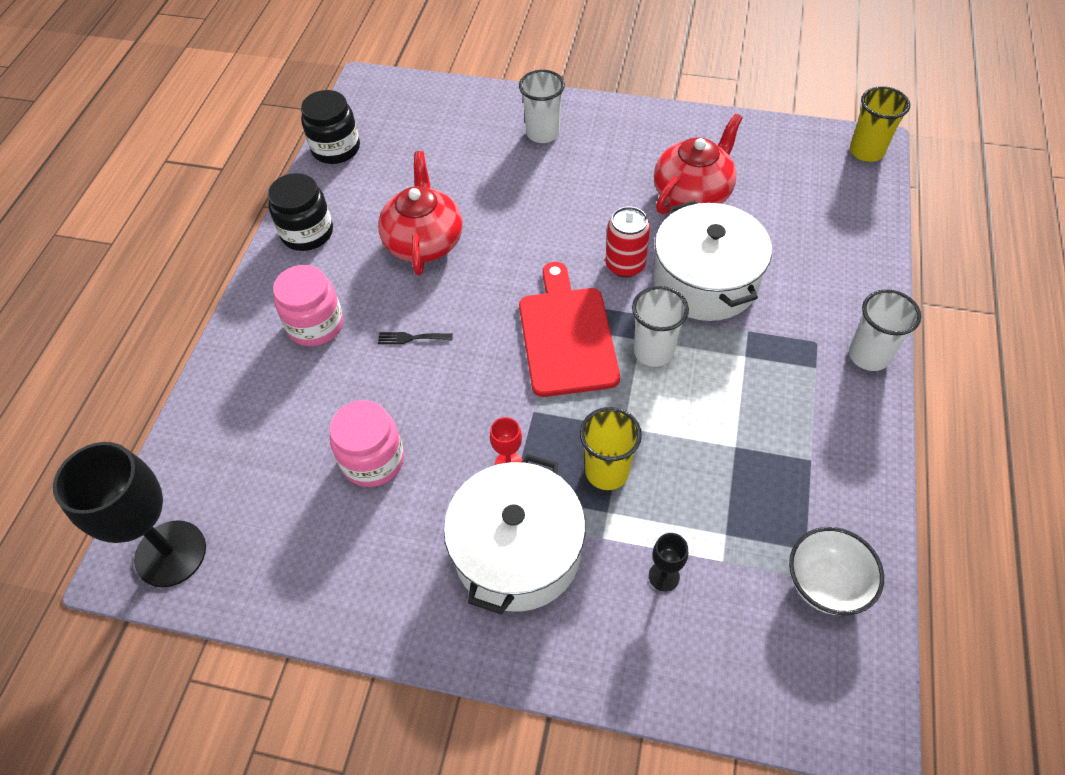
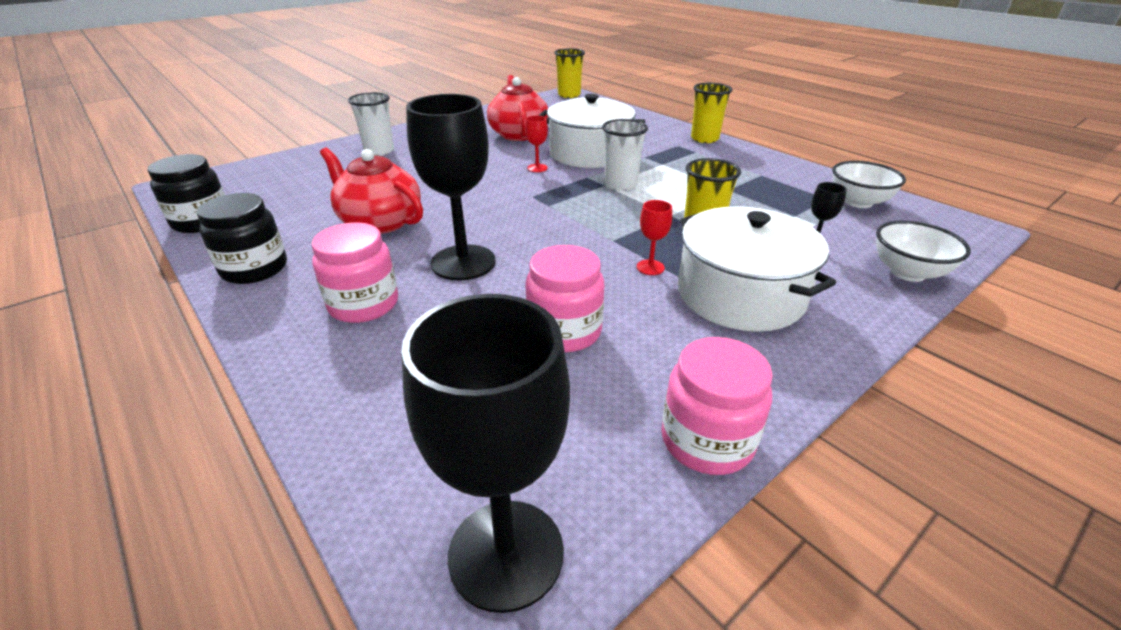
camera: 55 degrees left, 20 degrees down
(316, 608) = (707, 440): none -> pink jar
(411, 338) = (463, 262): black fork -> black goblet
(567, 336) = (564, 205): red cutting board -> none
(625, 265) = (537, 168): red can -> red goblet
(679, 679) = (907, 272): none -> white bowl
(868, 355) = (704, 139): white cup -> yellow cup

